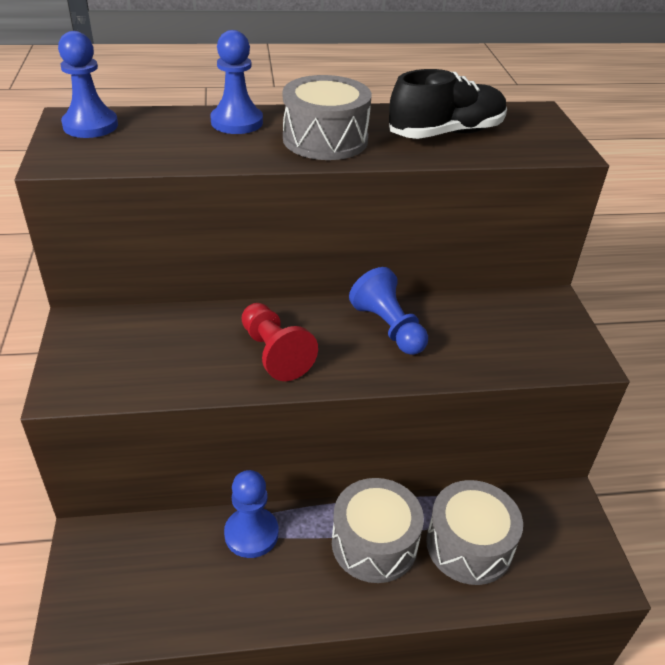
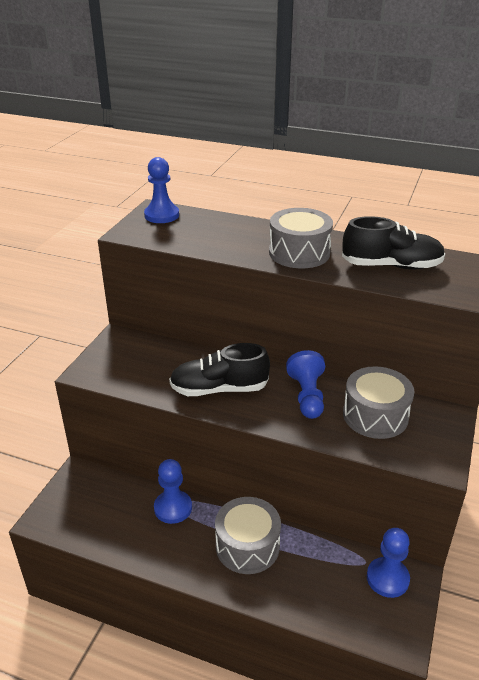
camera: 30 degrees right, 5 degrees down
(237, 122) = (251, 230): blue pawn -> blue pawn (387, 578)
(274, 353) = (219, 389): red pawn -> black shoe
(469, 545) = (313, 575): grey drum -> grey drum (375, 415)

